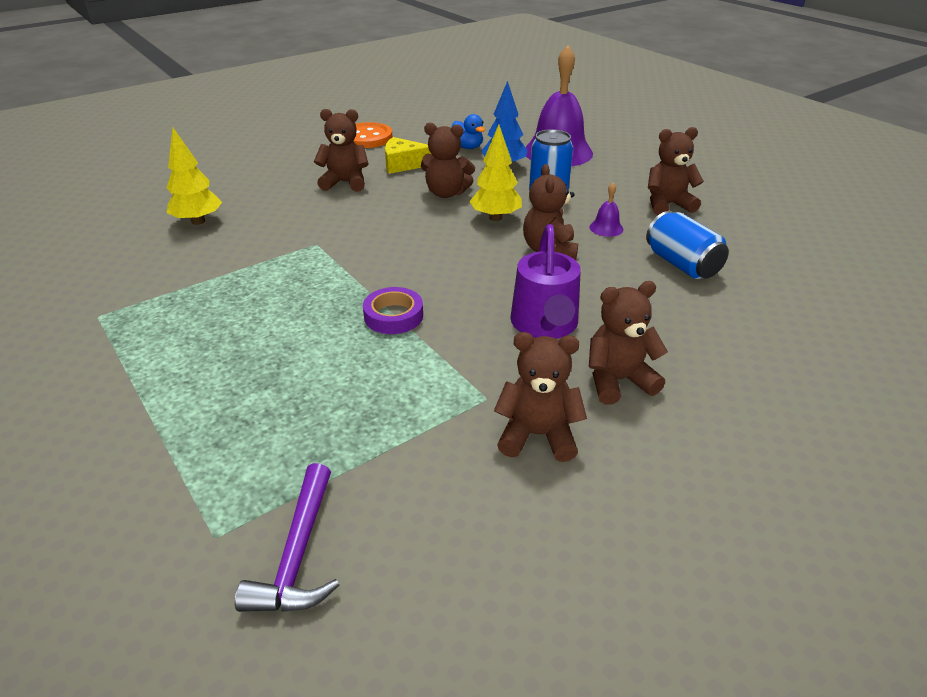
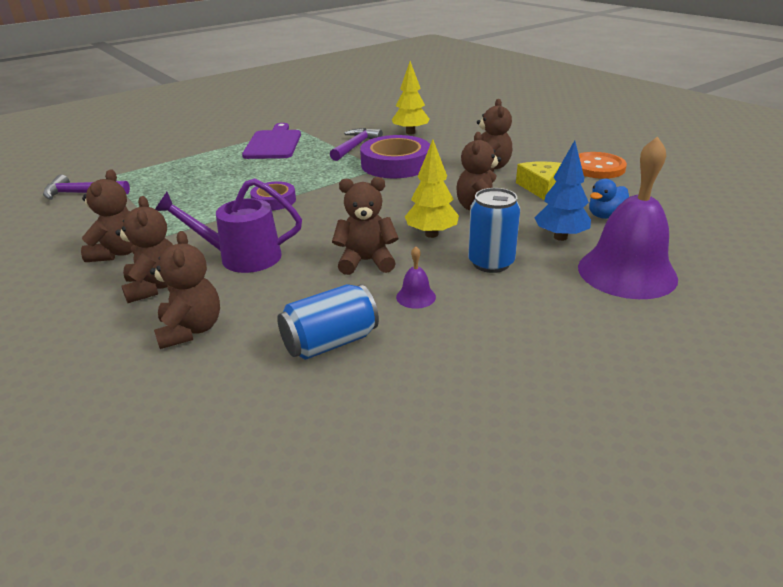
camera: 90 degrees right, 5 degrees down
(160, 335) = (273, 144): none -> purple cutting board
(224, 261) = (355, 146): none -> purple hammer
(308, 233) = (396, 164): none -> purple tape
(667, 205) = (488, 350): brown teddy bear -> brown teddy bear (191, 330)

